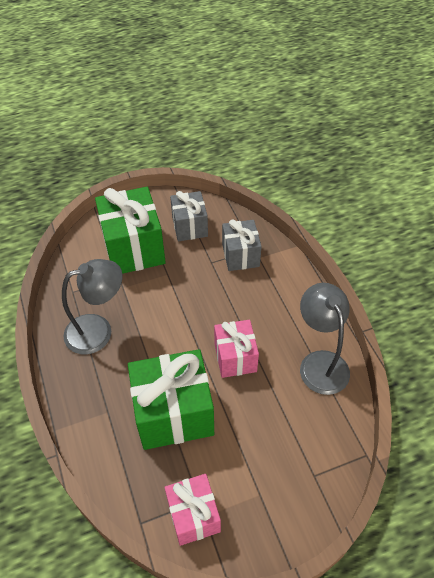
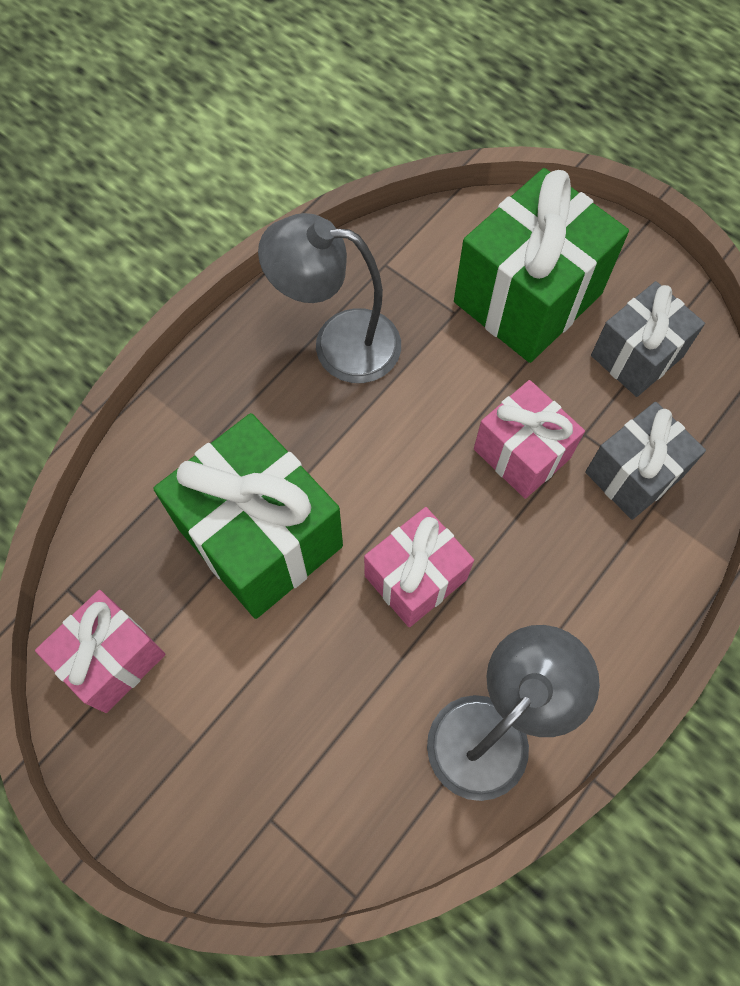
camera: 60 degrees right, 15 degrees up
(98, 330) = (339, 343): grey lamp -> grey lamp turned 150 degrees clockwise
(204, 288) = (521, 453): none -> pink gift

